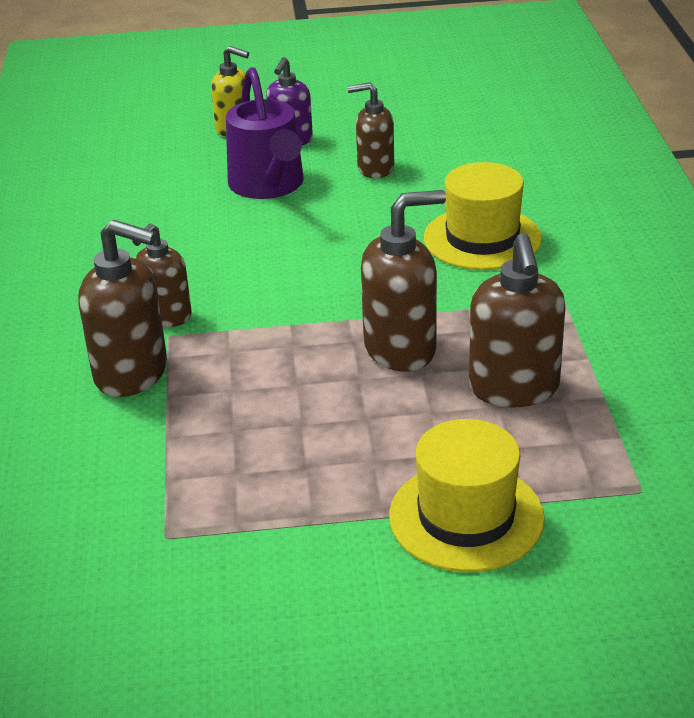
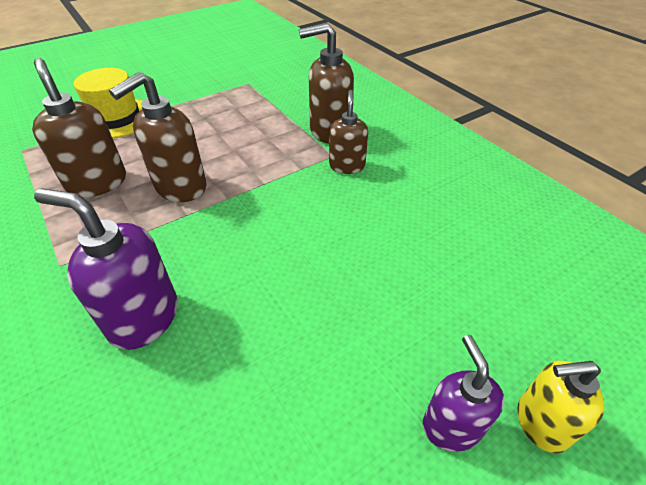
camera: 150 degrees right, 10 degrees up
(269, 186) = (397, 320): purple watering can -> none
(375, 169) = (307, 401): brown soap dispenser -> none
(482, 238) = (143, 318): yellow hat -> purple soap dispenser

